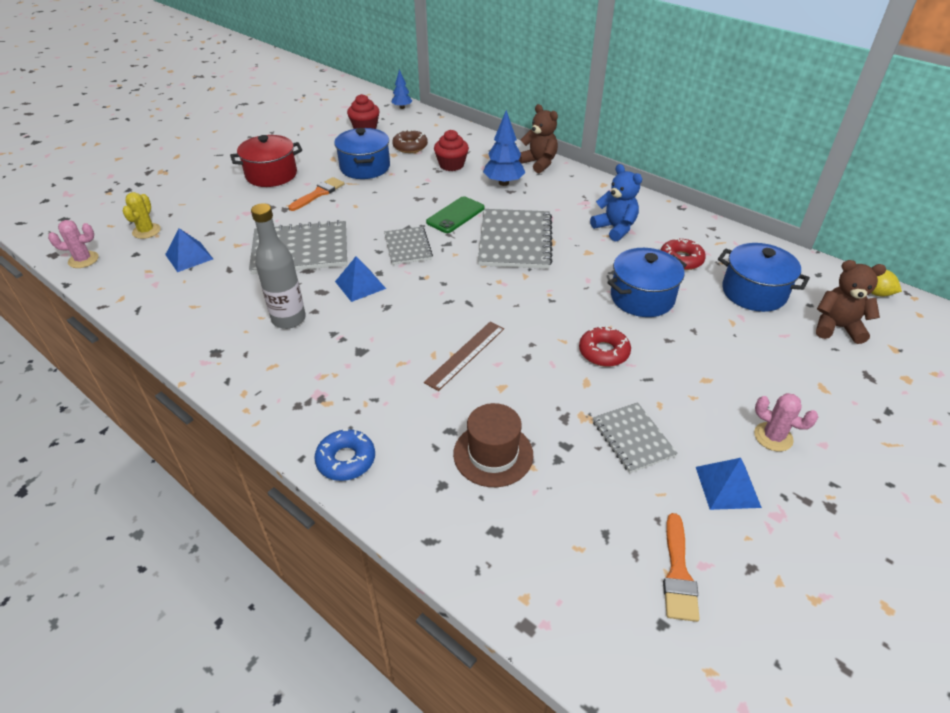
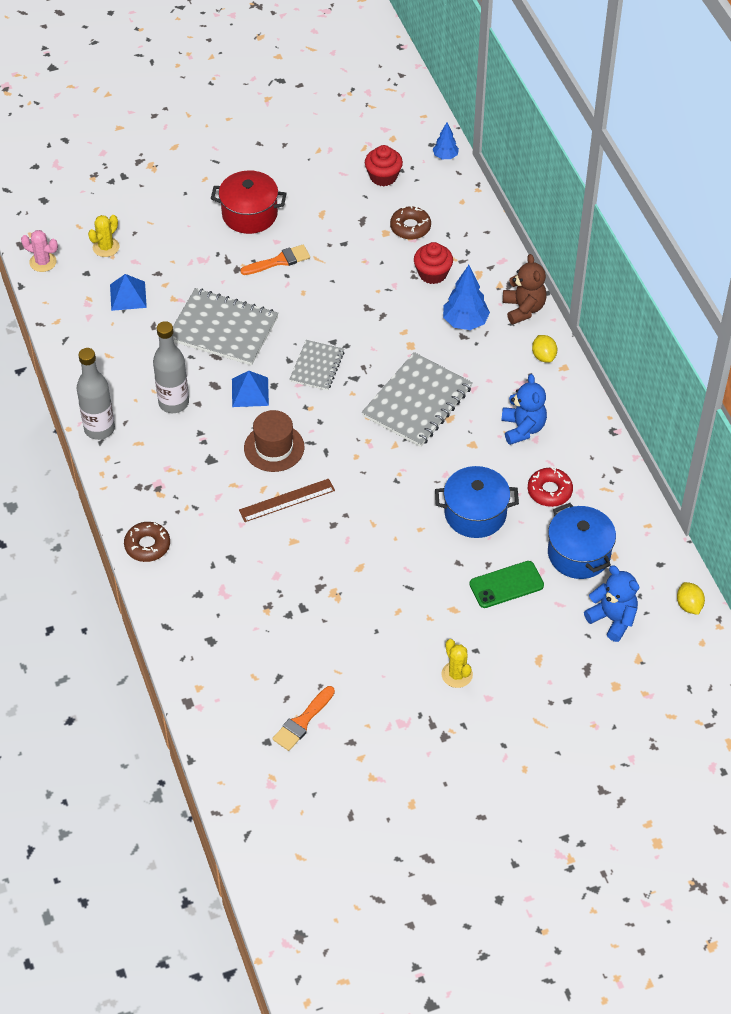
camera: 30 degrees right, 10 degrees up
(219, 370) = (99, 429): none -> grey bottle
(346, 460) = (147, 545): blue donut -> brown donut
(365, 167) = (345, 241): blue pot -> none
(455, 215) = (386, 346): green phone -> green phone (506, 585)
(493, 454) = (247, 589): brown hat -> brown hat (274, 448)
(582, 183) = (543, 356): none -> yellow lemon
(603, 352) = (396, 548): red donut -> none
(632, 438) = (354, 626): grey notebook -> none
(727, 486) = (387, 689): blue pyramid -> none
(773, 437) = (457, 674): pink cactus -> yellow cactus
(837, 327) = (612, 619): brown teddy bear -> blue teddy bear

